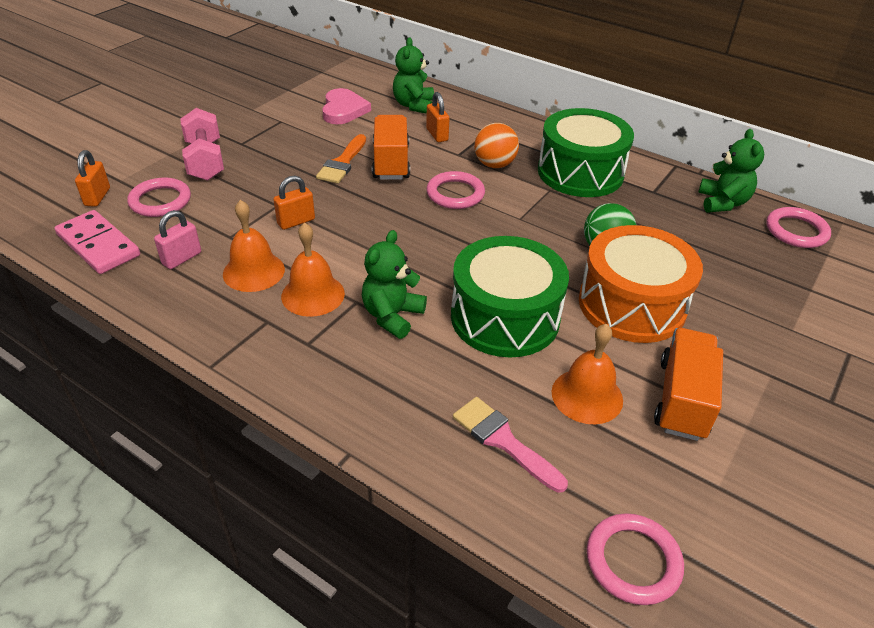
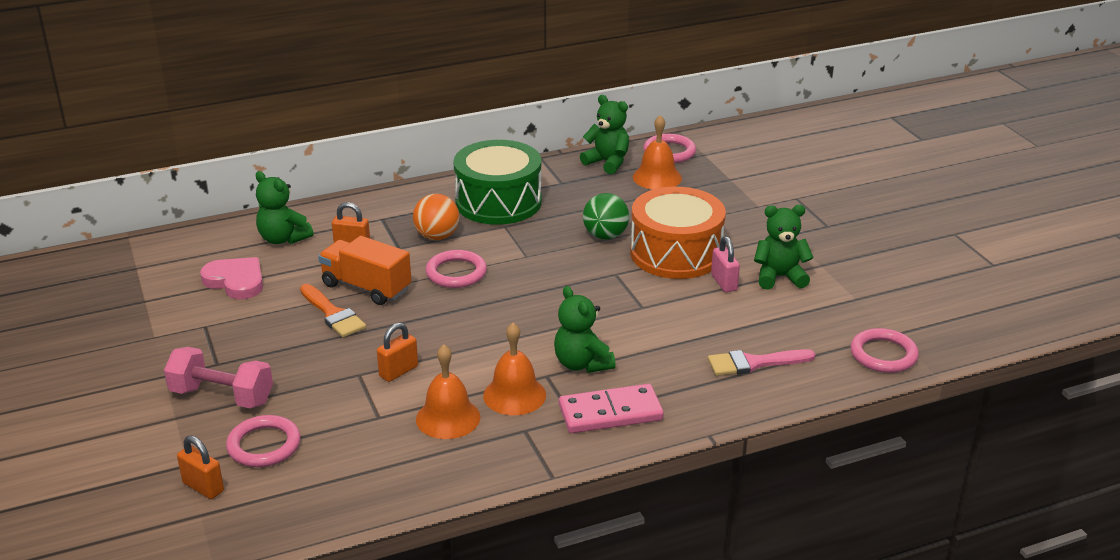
camera: 55 degrees left, 10 degrees down
(98, 245) = (298, 505): pink domino -> pink domino (610, 413)
(182, 258) = (381, 455): pink padlock -> pink padlock (724, 283)
(296, 222) = (398, 371): orange padlock -> orange padlock turned 45 degrees clockwise
(505, 317) = (635, 312): green drum -> none
(587, 396) = (744, 312): orange bell -> orange bell (657, 177)
(682, 399) = (779, 277): orange truck -> green teddy bear

